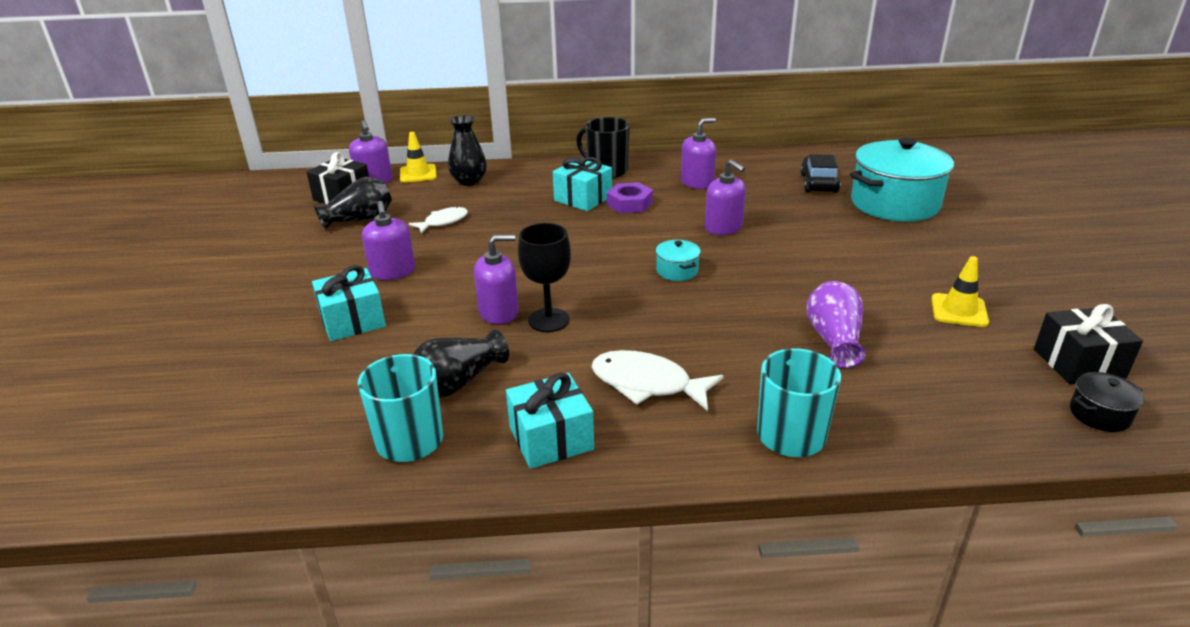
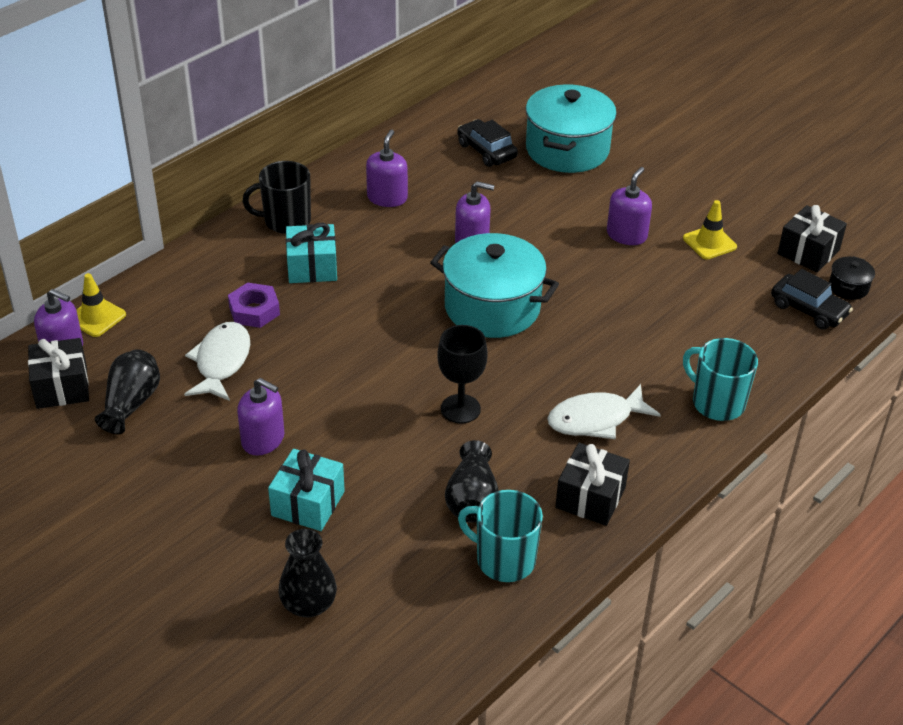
camera: 45 degrees left, 10 degrees up
(443, 222) = (221, 362): white fish -> white fish, size x1.57
(469, 181) = (167, 300): black vase -> black vase (308, 604)
(499, 312) = (413, 424): purple soap dispenser -> purple soap dispenser (626, 235)
(551, 438) = (590, 497): turquoise gift -> black gift
(629, 203) = (361, 253): purple nut -> purple nut (254, 310)
(677, 271) = (492, 307): turquoise pot -> turquoise pot, size x2.35
(834, 339) = (664, 312): purple vase -> none
(1016, 410) = (809, 309): none -> black car

